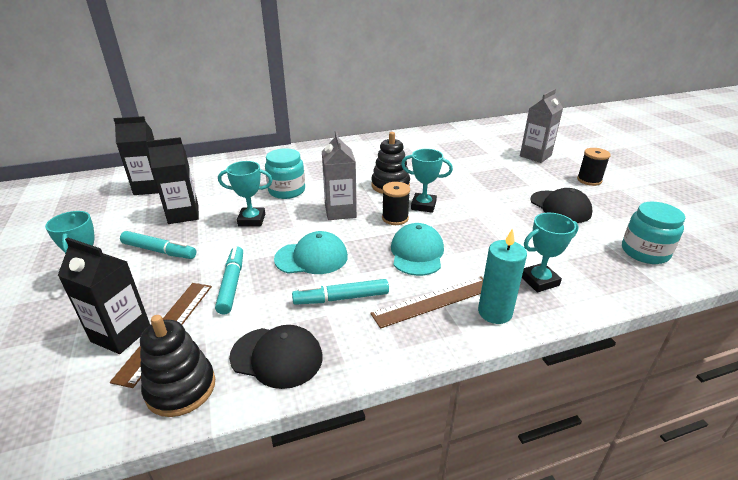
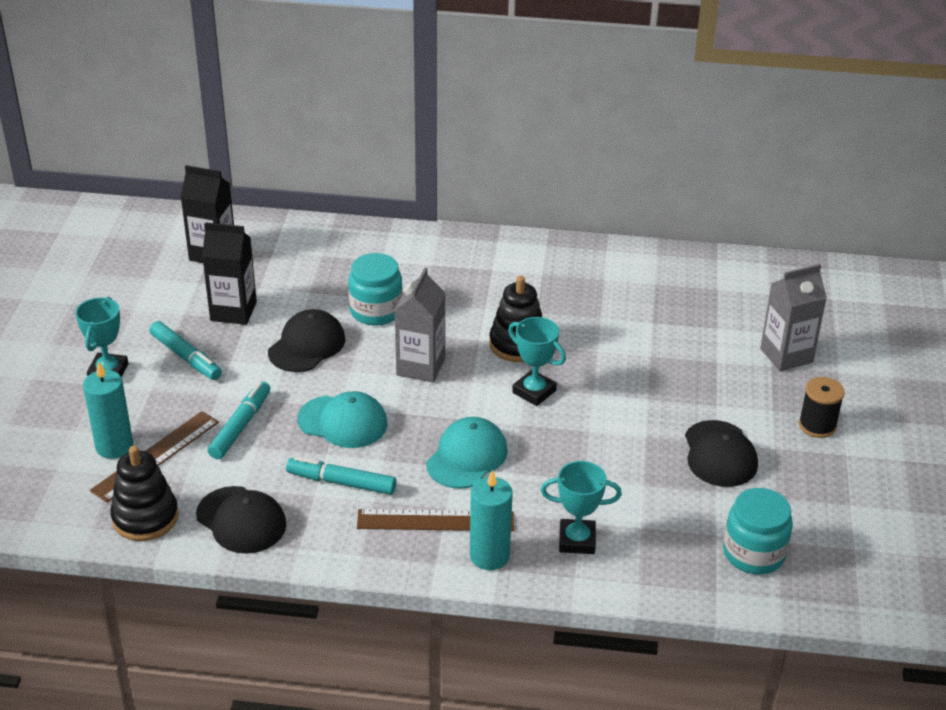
camera: 25 degrees right, 5 degrees up
(121, 334) = (114, 446): black carton -> turquoise candle
(251, 220) = (307, 345): turquoise trophy -> black cap
(395, 218) = (481, 399): black spool -> none

